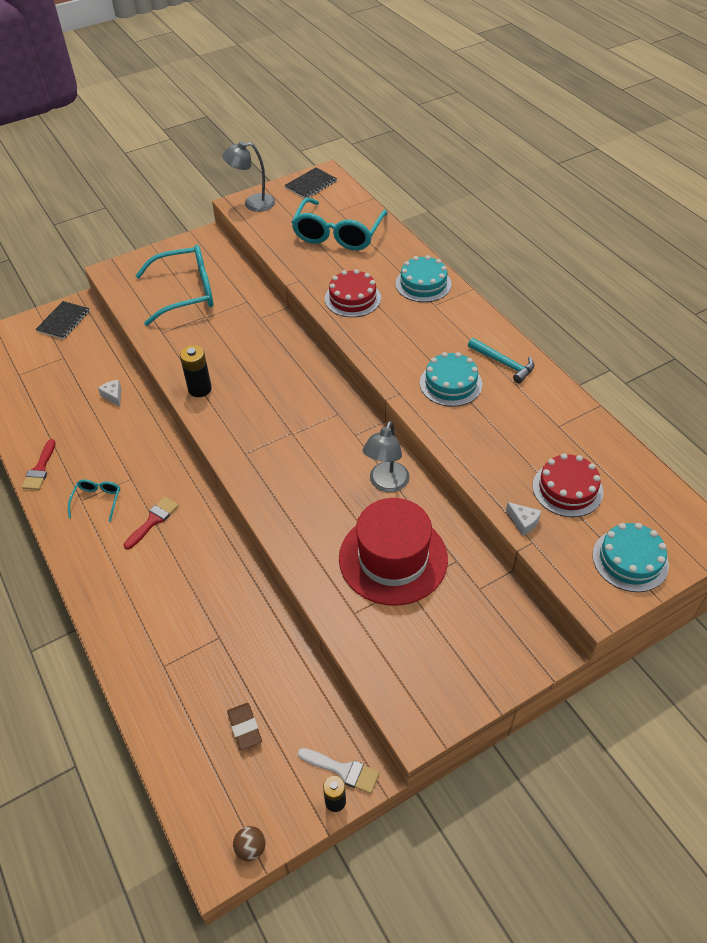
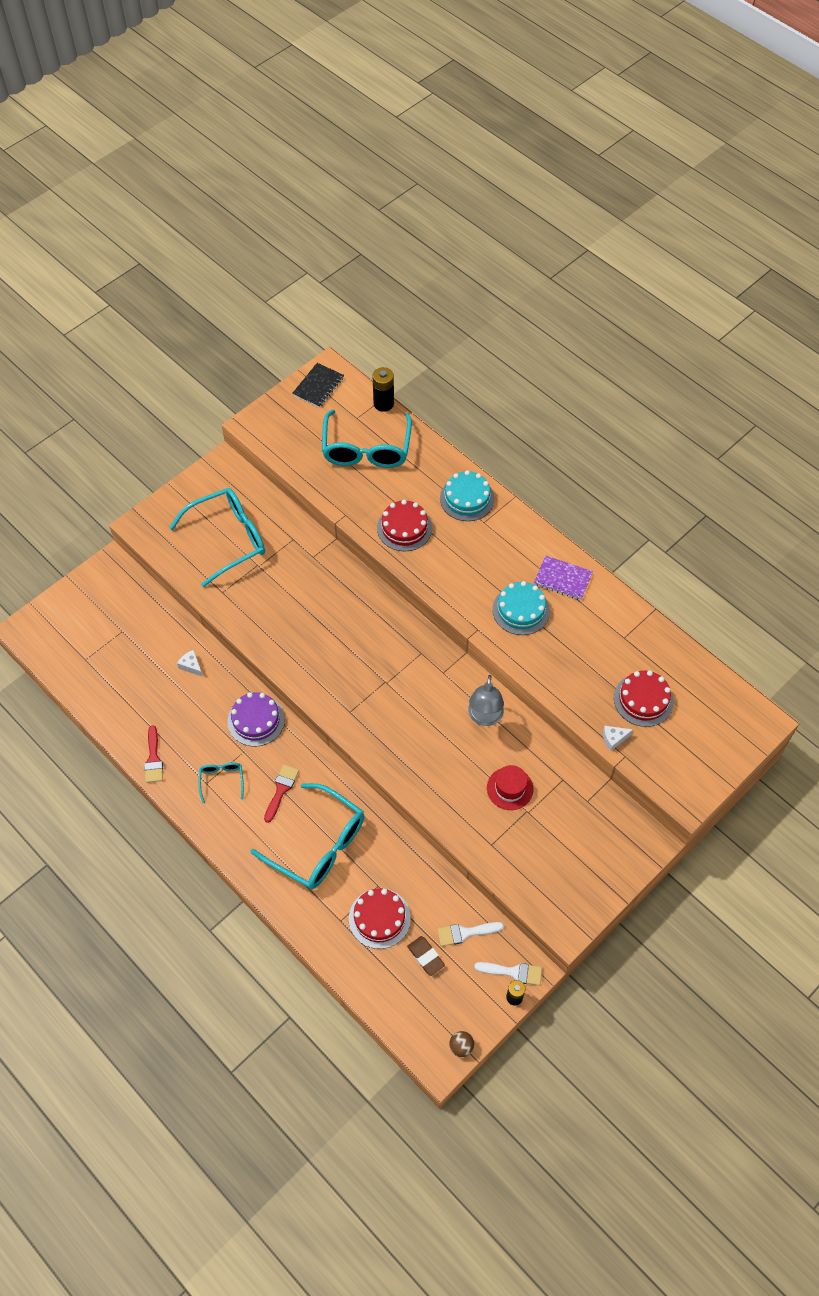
camera: 15 degrees left, 10 degrees up
(63, 321) = (104, 587): black notebook -> none
(155, 453) = (256, 720): none -> purple cake
(170, 581) = (318, 844): none -> turquoise glasses
(200, 389) = (283, 650): black battery -> black battery (383, 403)
(207, 672) = (379, 918): none -> red cake
(252, 203) = (266, 422): grey lamp -> none
(299, 711) = (465, 933): none -> white brush
(393, 558) = (510, 788): red hat -> red hat, size x0.50
(503, 363) = (563, 579): turquoise hammer -> purple notebook
(523, 522) = (614, 739): white cheese -> white cheese turned 135 degrees clockwise
(630, 560) = (704, 756): turquoise cake -> none

